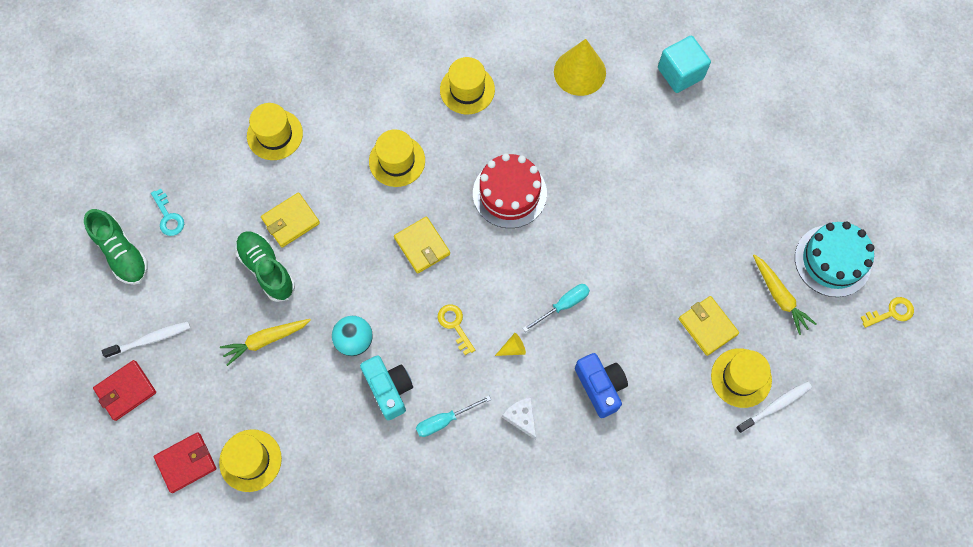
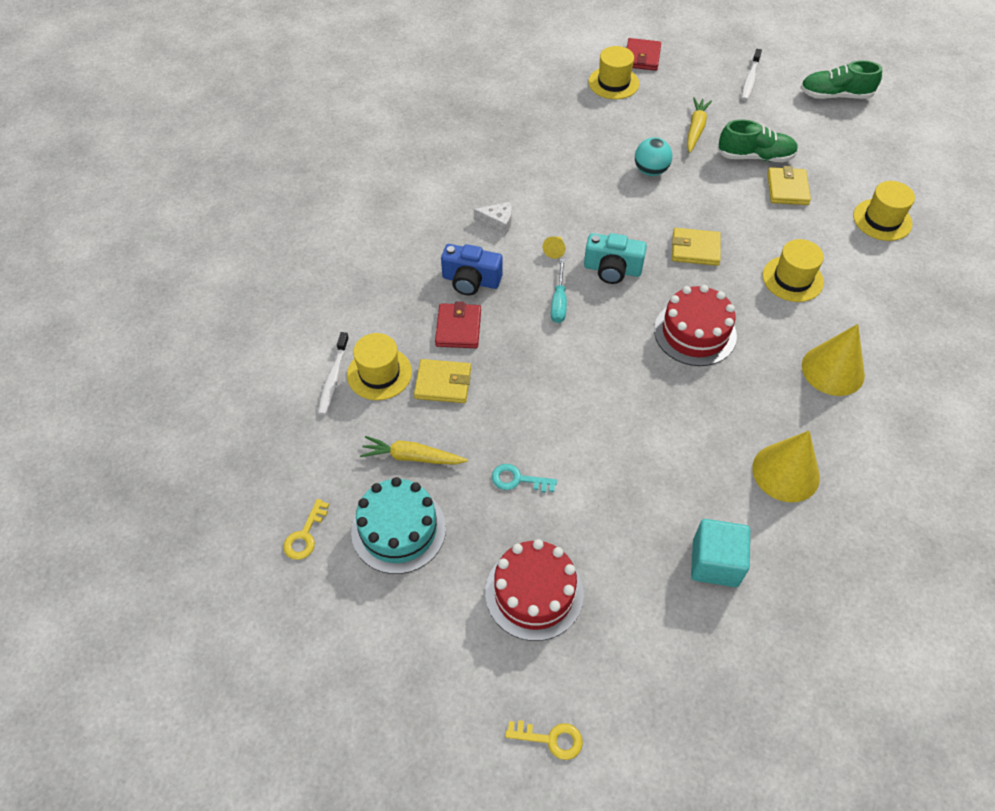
camera: 130 degrees right, 15 degrees down
(126, 391) = (721, 54): red wallet -> red wallet (458, 328)
(168, 217) = (848, 129): turquoise key -> turquoise key (518, 479)
(389, 389) = (594, 168): turquoise camera -> turquoise camera (612, 269)
(444, 420) = (540, 182): turquoise screwdriver -> none
(455, 325) = (608, 229): yellow key -> yellow key (550, 739)
(467, 89) = (833, 370): yellow hat -> yellow cone
(793, 154) = (534, 593): none -> red cake

